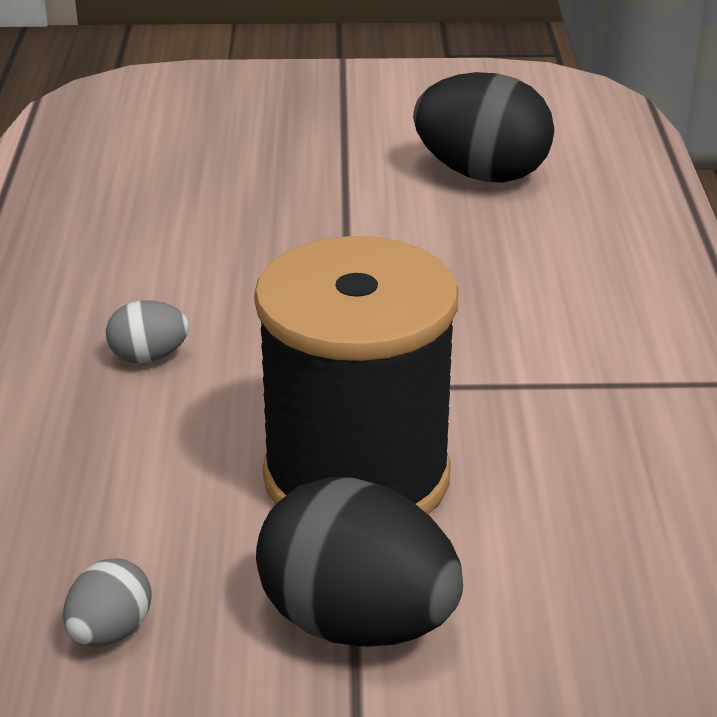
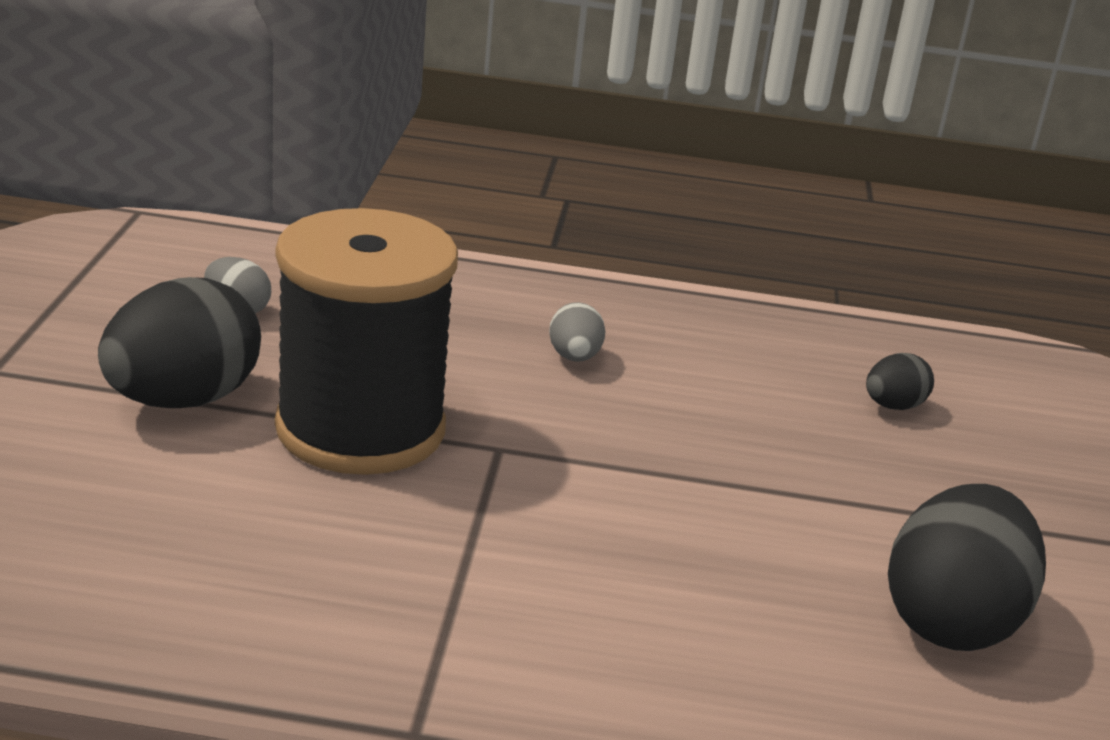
camera: 95 degrees right, 5 degrees down
(180, 187) = (893, 406): none -> black egg

